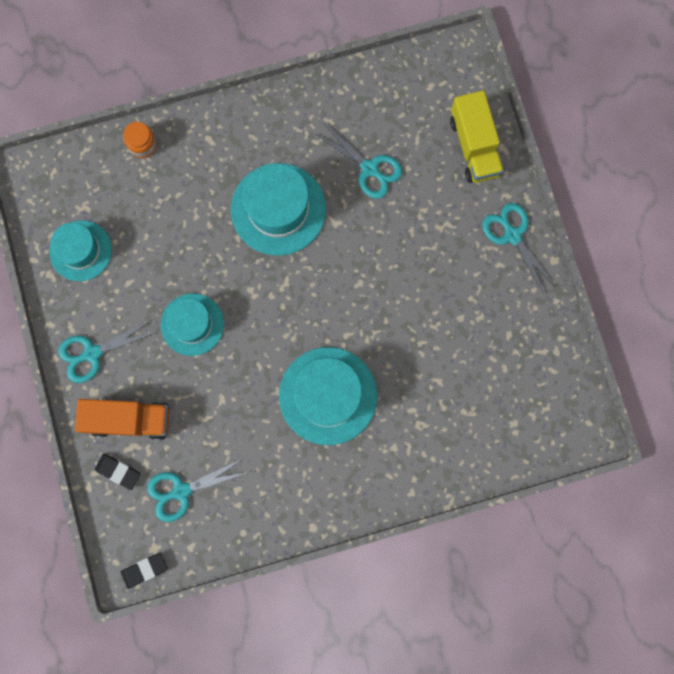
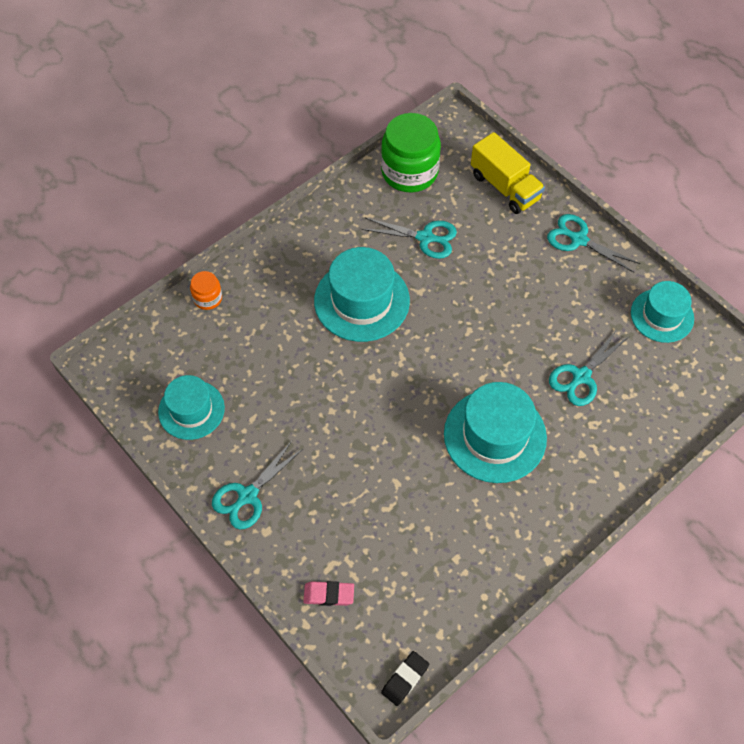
camera: 25 degrees left, 20 degrees down
(118, 471) = (329, 594): black eraser -> pink eraser
(129, 420) = (315, 541): orange truck -> none
(181, 491) = (402, 584): turquoise scissors -> turquoise scissors (581, 377)
(192, 324) = (333, 428): turquoise hat -> turquoise hat (662, 315)
(391, 89) = (409, 172): none -> green jar

